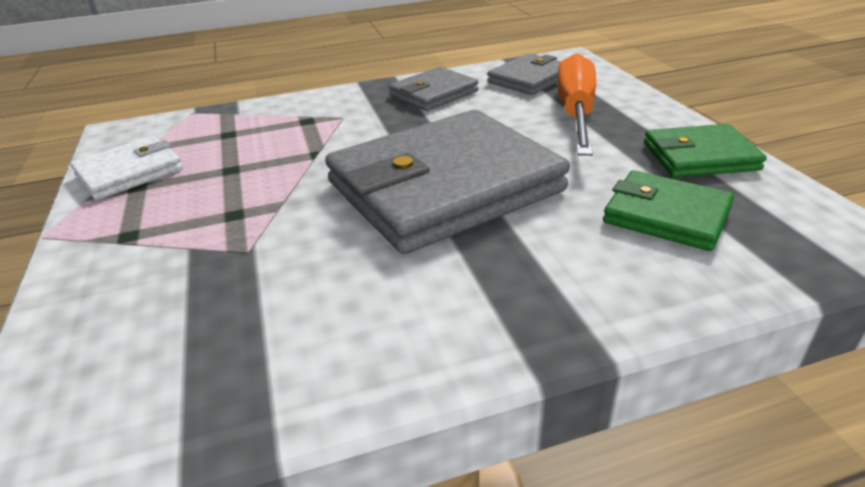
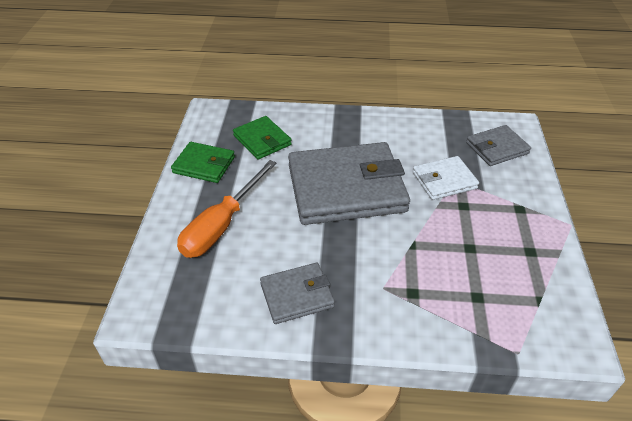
camera: 160 degrees left, 10 degrees up
(129, 172) = (542, 270): white wallet -> white wallet (444, 180)
(529, 79) = (206, 287): grey wallet -> grey wallet (497, 148)

